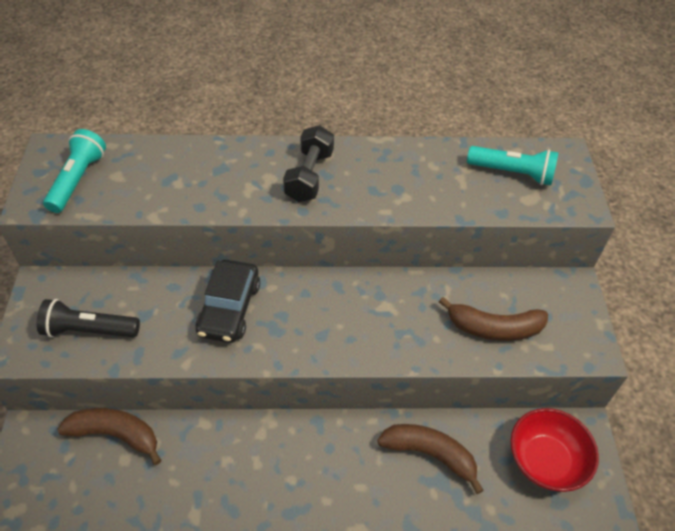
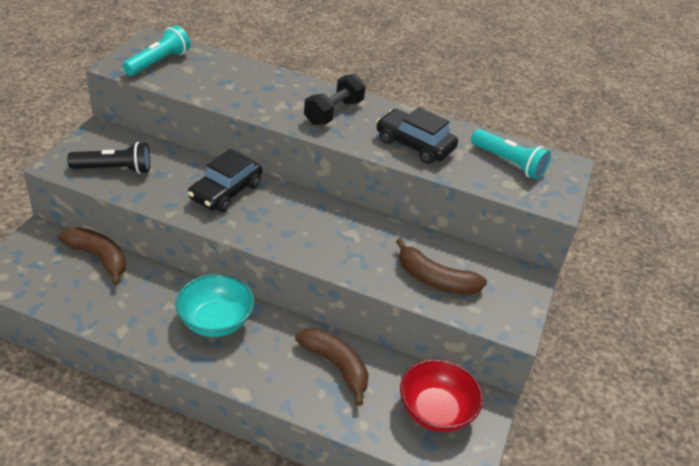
camera: 20 degrees right, 10 degrees down
(89, 330) = (114, 169): black flashlight -> black flashlight turned 150 degrees clockwise
(285, 457) = (215, 321): none -> turquoise bowl
(413, 187) = (414, 145): none -> black car

